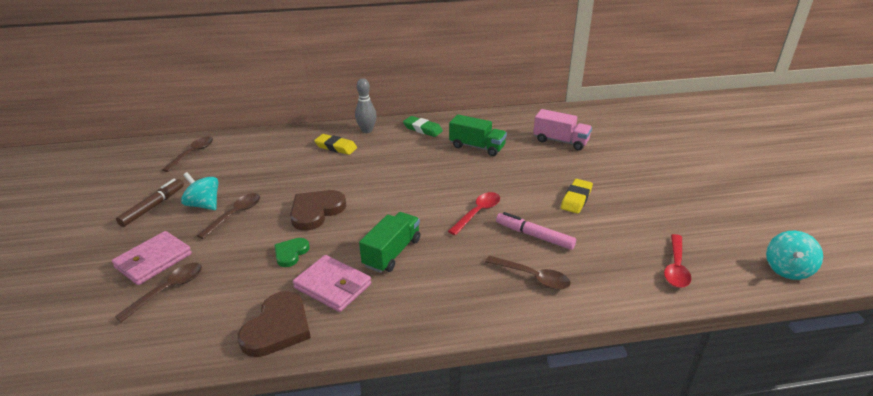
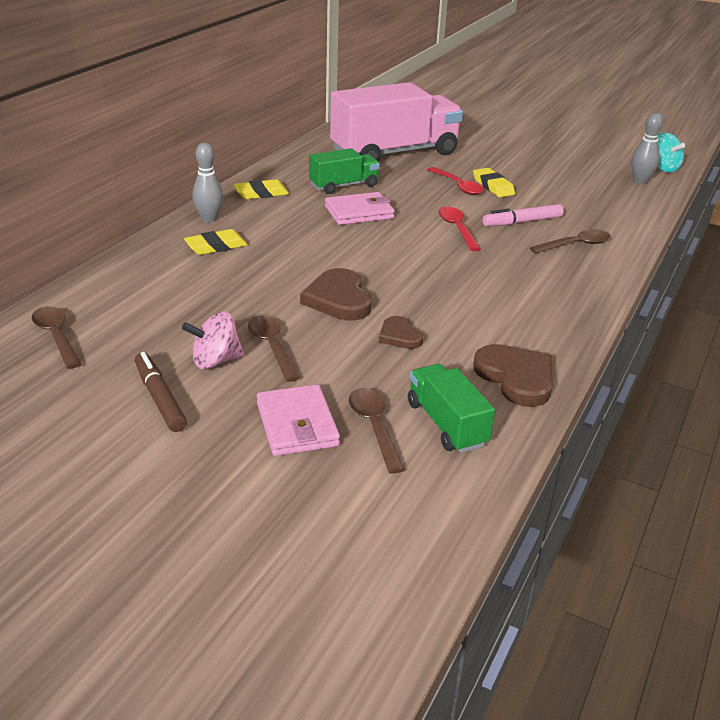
camera: 55 degrees left, 0 degrees up
(204, 205) = (215, 361): turquoise spinning top -> pink spinning top
(291, 253) = (399, 336): green heart -> brown heart
(333, 286) = (484, 331): pink wallet -> pink wallet (359, 212)
(392, 253) = (467, 286): green truck -> green truck (446, 424)
(422, 129) = (261, 193): green eraser -> yellow eraser
(560, 141) = (394, 153): pink truck -> pink truck, size x2.02
(676, 267) = (622, 195): red spoon -> red spoon (458, 186)
(727, 267) = (640, 181): none -> grey bowling pin

